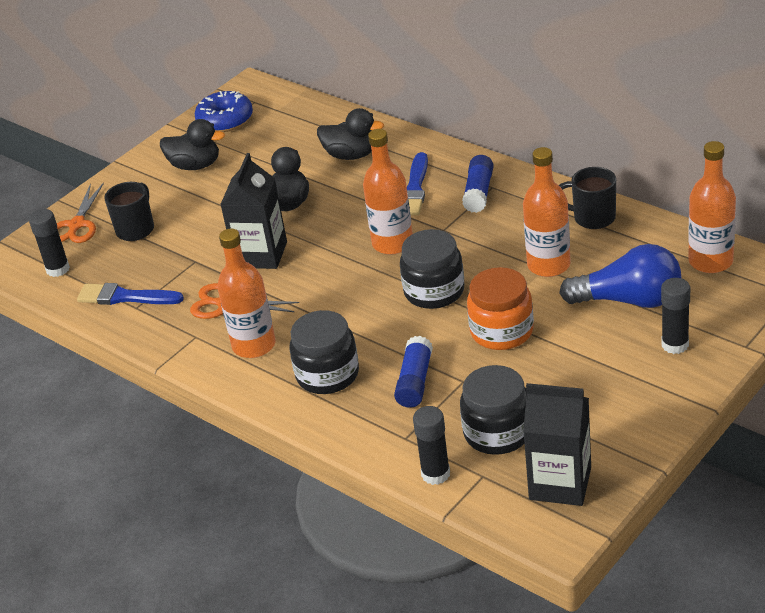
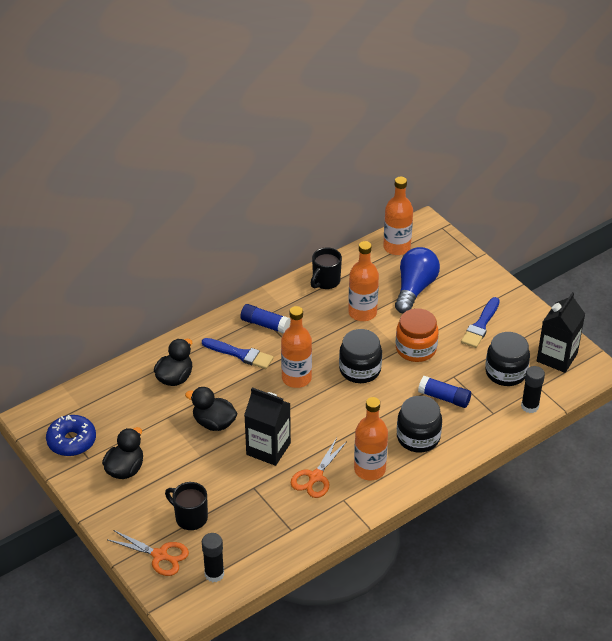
camera: 80 degrees left, 5 degrees up
(125, 297) = (275, 534): blue brush -> blue brush (481, 325)
(675, 345) = (463, 282): black glue stick -> none

